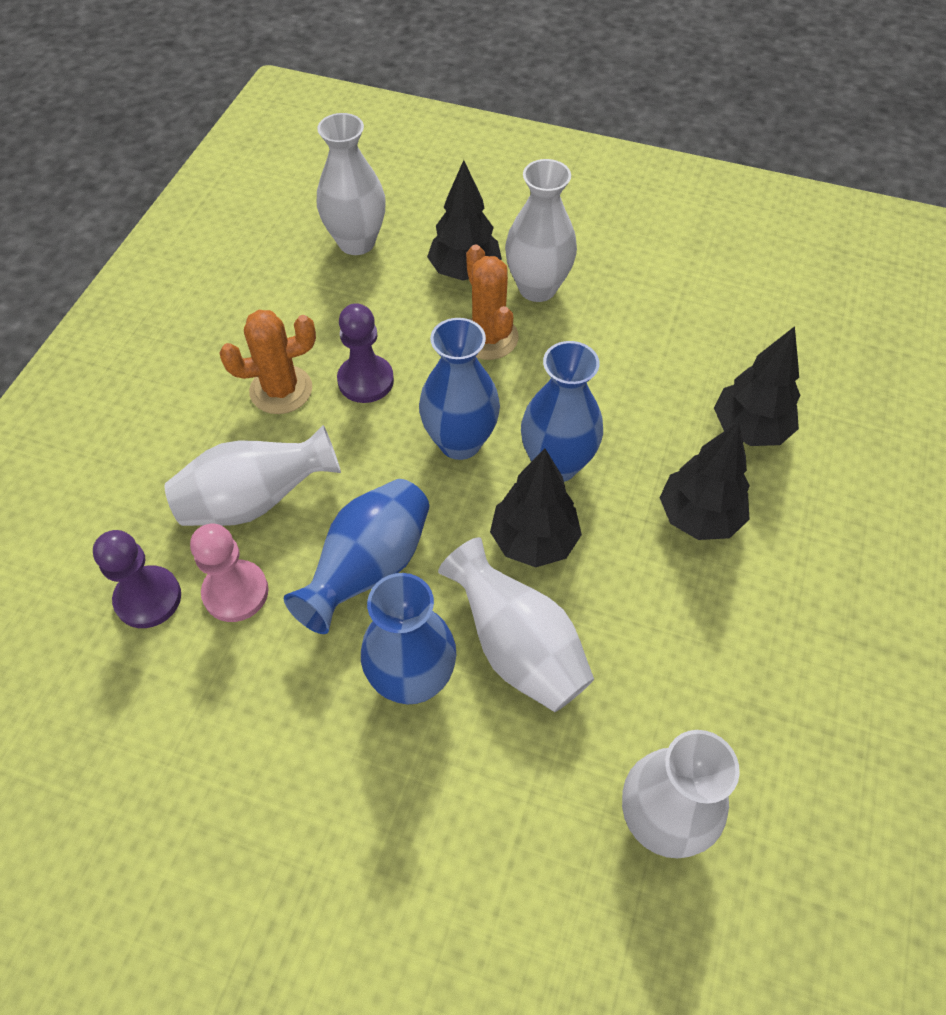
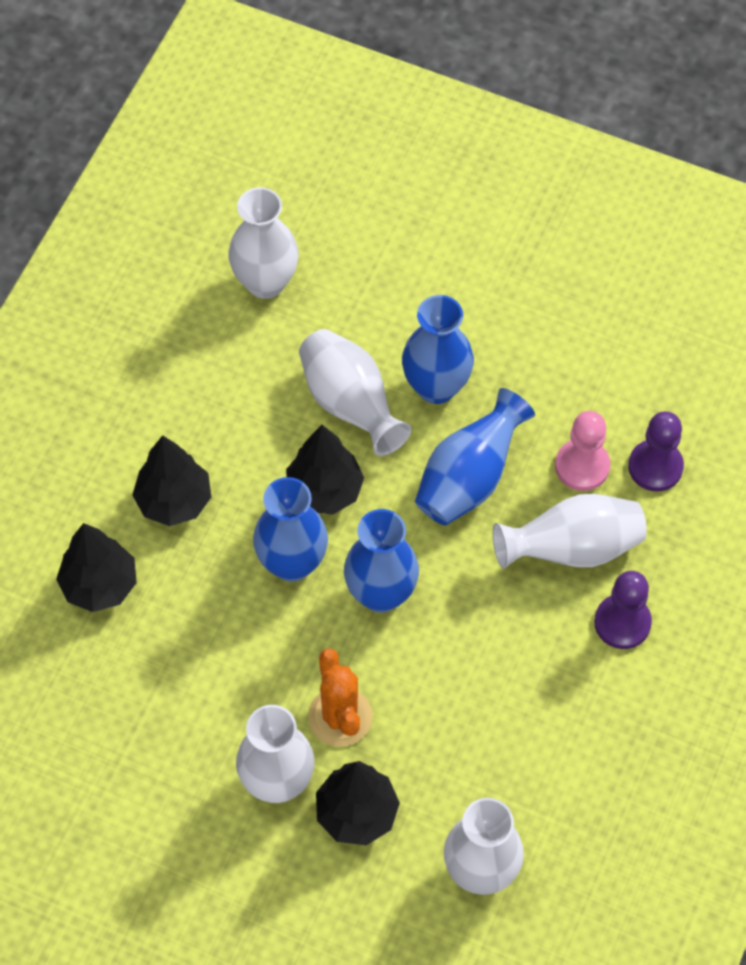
camera: 175 degrees left, 5 degrees up
(281, 390) = (557, 668): orange cactus -> none
(365, 381) = (471, 672): purple pawn -> purple pawn (622, 622)

